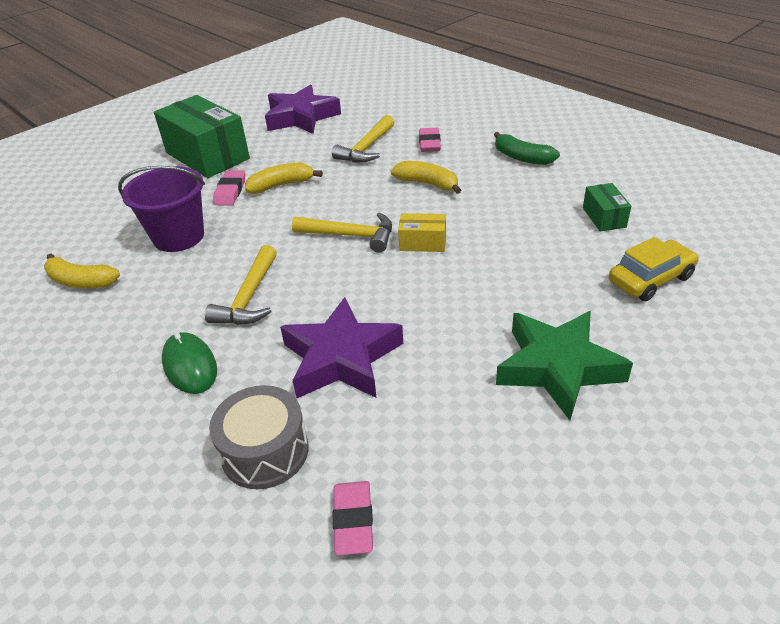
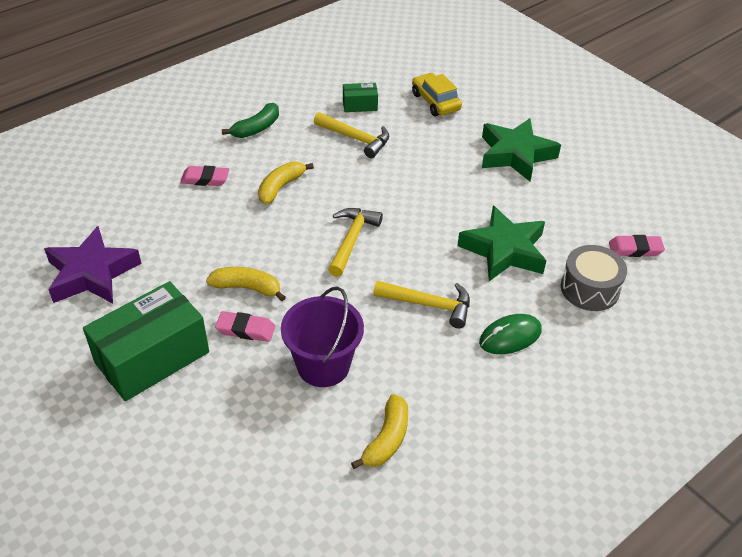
camera: 90 degrees left, 5 degrees up
(281, 185) = (247, 288): yellow banana -> yellow banana turned 120 degrees clockwise
(341, 358) = (504, 250): purple star -> green star
(366, 148) = (195, 223): yellow hammer -> yellow hammer (356, 139)
(422, 243) = (372, 198): yellow box -> none

